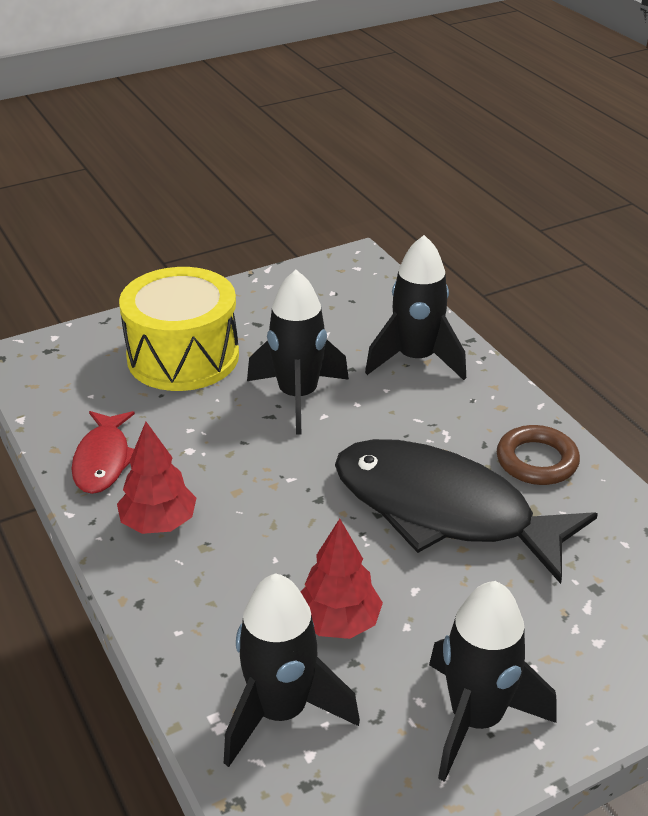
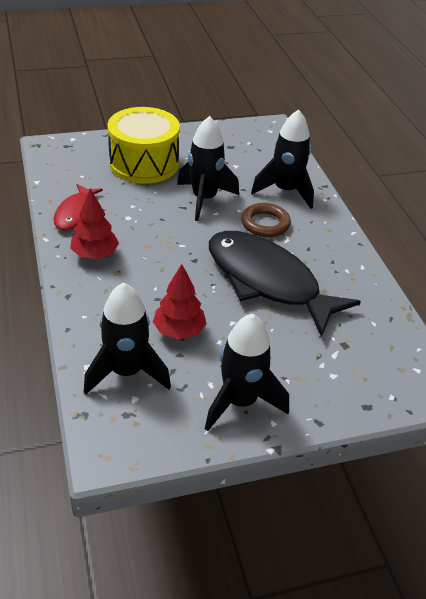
camera: 10 degrees right, 5 degrees up
(536, 461) = (337, 264): brown ring -> brown ring (265, 224)

